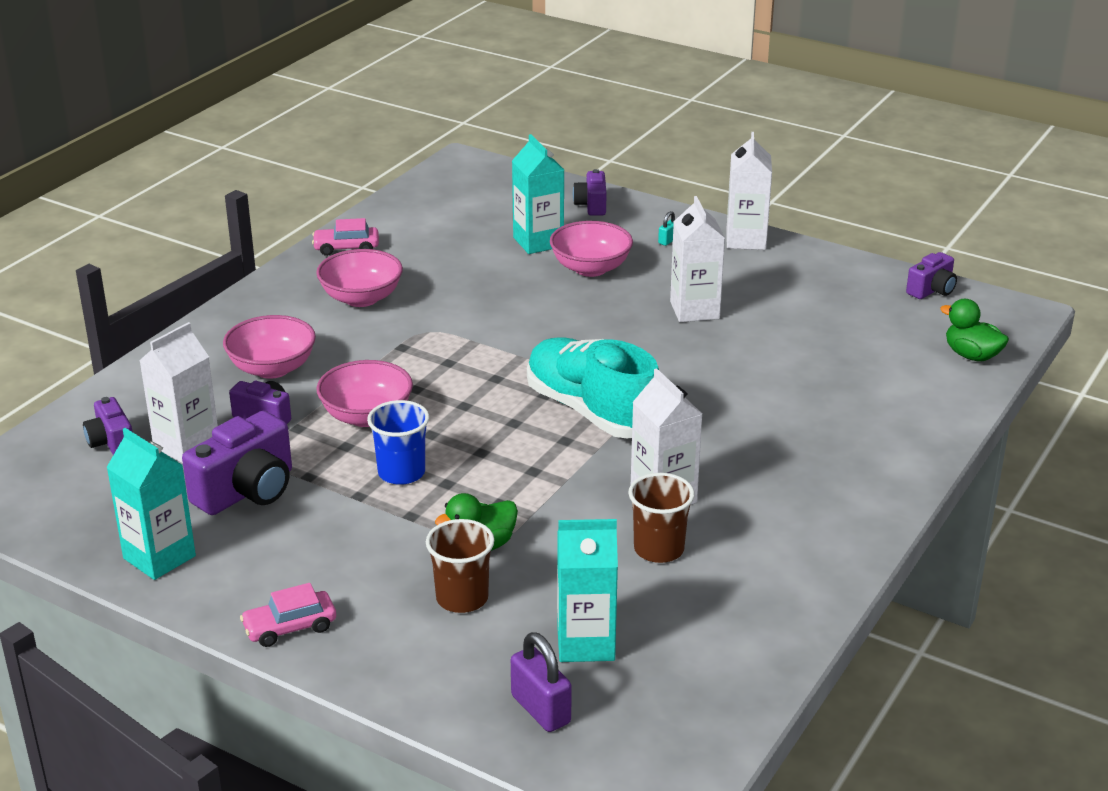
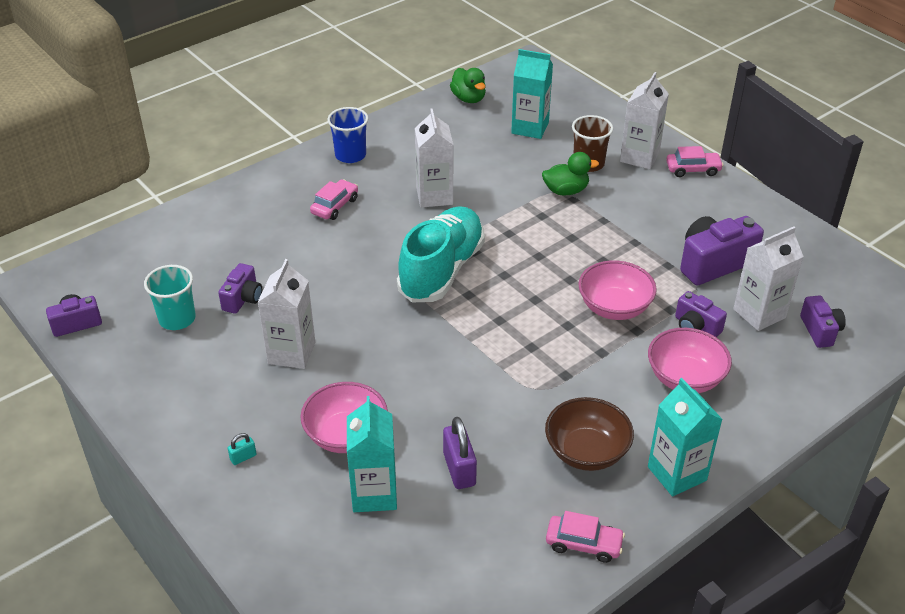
camera: 160 degrees left, 10 degrees up
(159, 557) = (774, 228): turquoise carton -> turquoise carton (677, 473)
(361, 298) = (586, 452): pink bowl -> brown bowl
(401, 473) = (601, 252): blue cup -> blue cup (350, 155)
(541, 709) = (568, 105): purple padlock -> purple padlock (459, 469)
(591, 205) = (279, 547): purple camera -> purple camera (243, 299)
(592, 412) = (441, 270): turquoise shoe -> turquoise shoe turned 135 degrees counterclockwise
(659, 549) = (459, 165): brown cup -> none
(746, 240) = (168, 436): white carton -> white carton (639, 157)
(784, 455) = (335, 206): none -> pink car
(838, 312) = (177, 319): none -> turquoise cup
(971, 355) = (126, 251): green duck -> green duck (468, 98)

